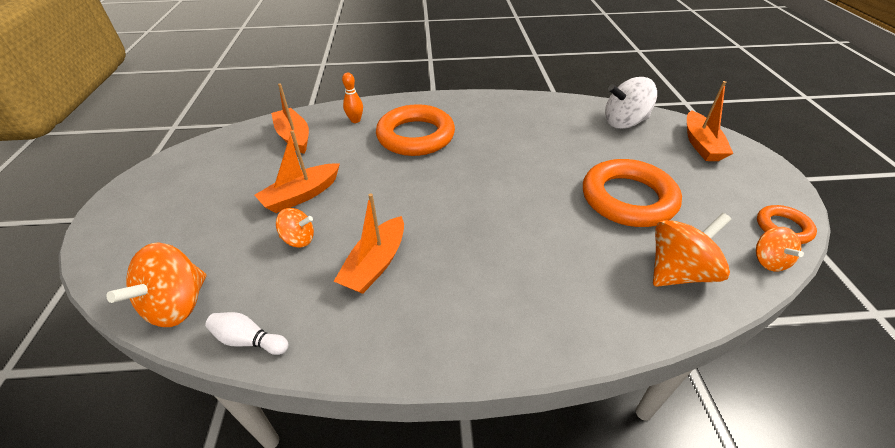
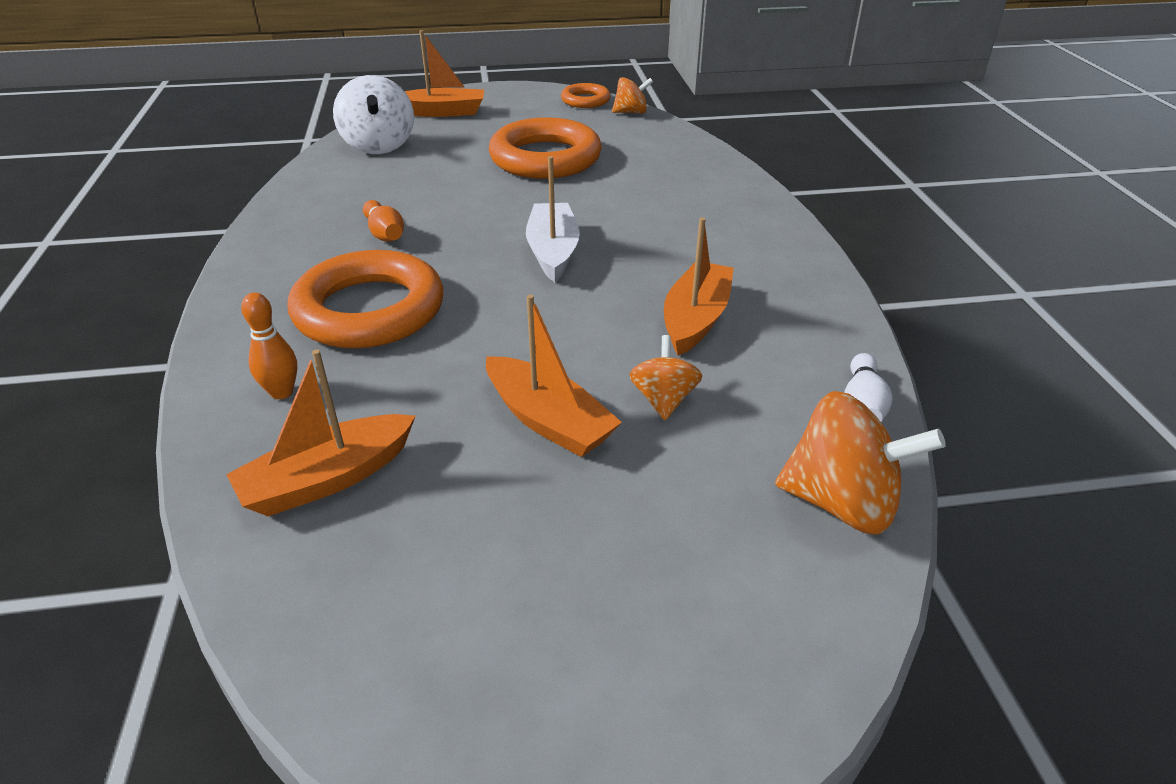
camera: 95 degrees left, 5 degrees down
(375, 264) = (695, 319): orange boat -> orange boat turned 90 degrees counterclockwise
(473, 200) = (553, 251): none -> white boat
(497, 134) = (385, 233): none -> orange bowling pin
(678, 272) = (656, 148): orange spinning top -> none

